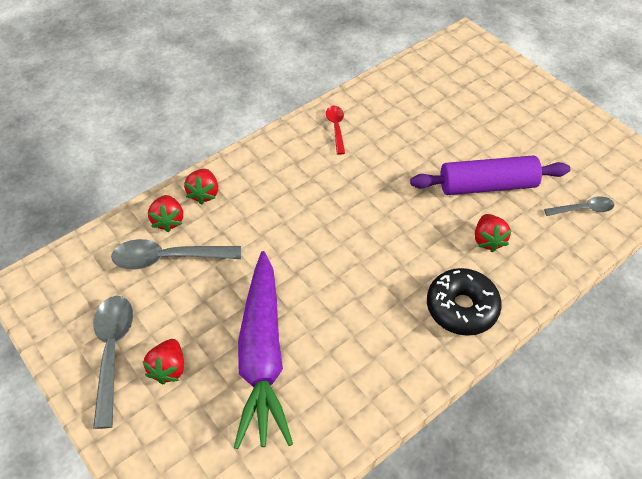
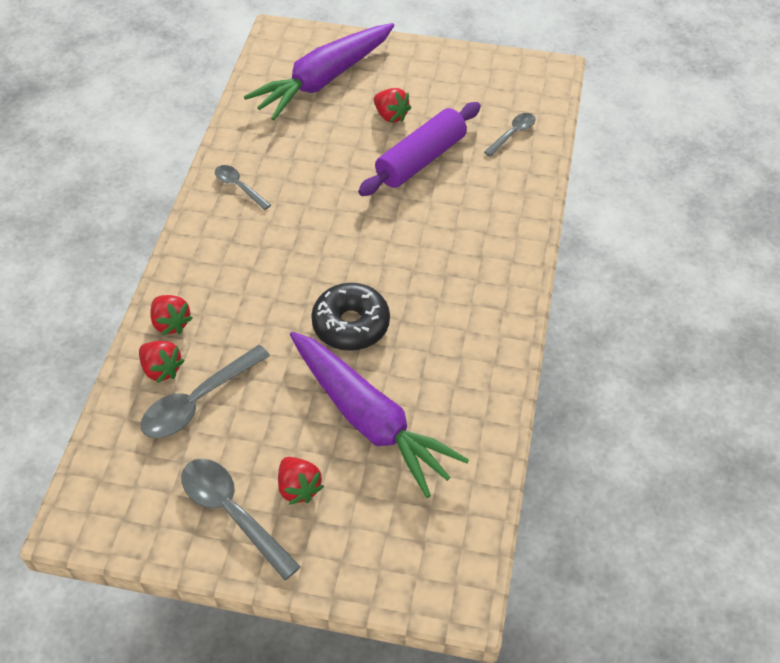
camera: 40 degrees left, 0 degrees up
(336, 128) = (239, 187): red spoon -> grey spoon
(461, 307) = (491, 272): black donut -> black donut (351, 324)
(467, 86) = (323, 80): none -> purple carrot
(488, 240) = (463, 205): red strawberry -> red strawberry (391, 116)

